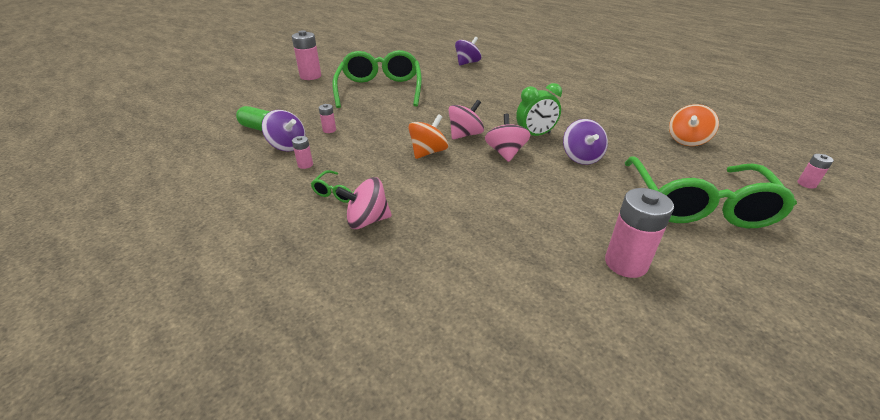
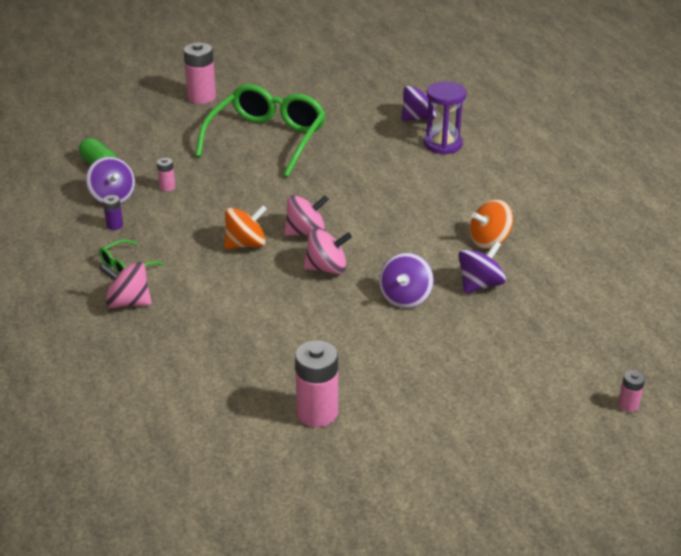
camera: 25 degrees right, 0 degrees up
(305, 165) = (115, 225): pink battery -> purple battery
(497, 72) = (443, 144): none -> purple hourglass
(505, 153) = (327, 268): pink spinning top -> pink spinning top turned 60 degrees clockwise
(535, 135) = (385, 255): green clock -> none
(617, 137) = (480, 285): none -> purple spinning top
(687, 140) = (563, 313): orange spinning top -> orange spinning top (489, 241)
(698, 205) = (464, 386): green glasses -> none

